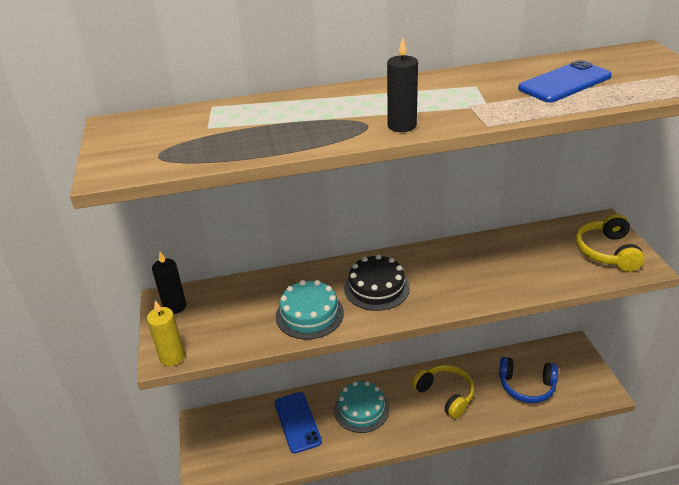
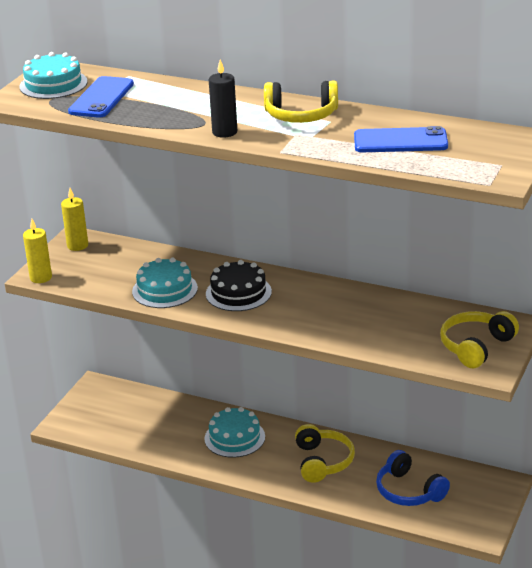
camera: 35 degrees right, 5 degrees down
(138, 139) = (53, 84): none -> turquoise cake
(175, 306) = (77, 245): black candle -> yellow candle
(297, 422) = (171, 421): blue phone -> blue phone (101, 98)
(442, 89) = (301, 115): none -> yellow headphones

